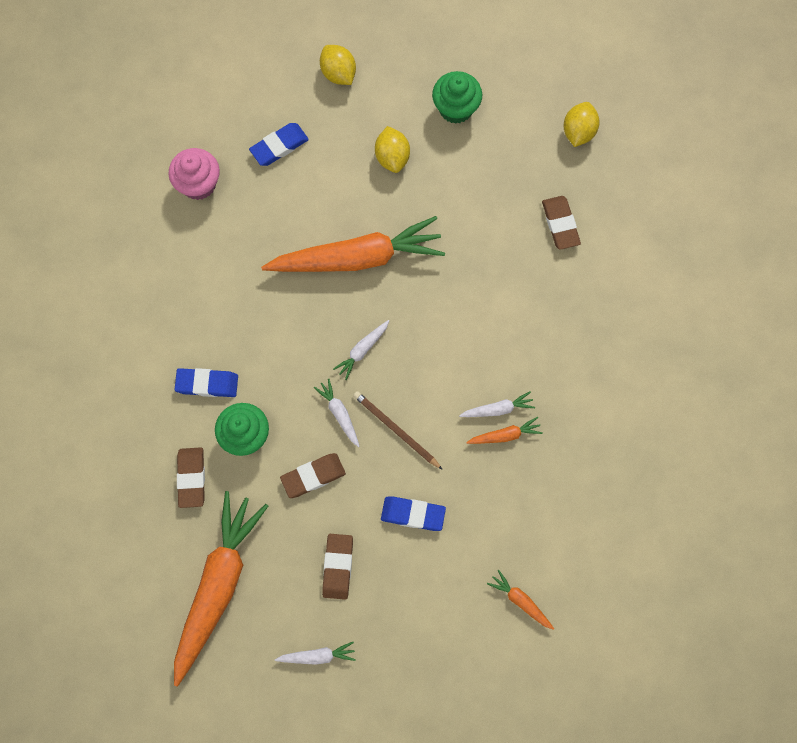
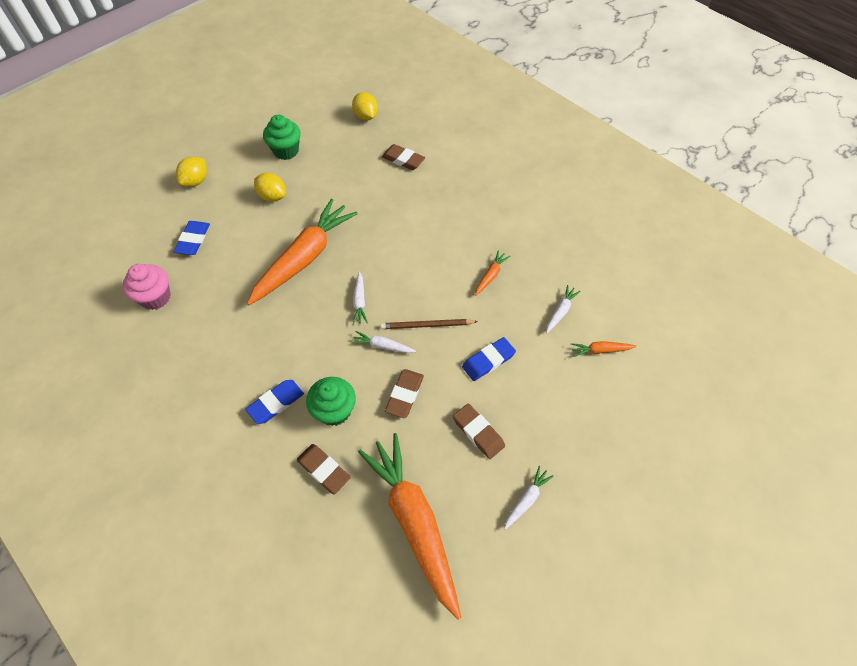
camera: 45 degrees left, 15 degrees down
(338, 73) = (196, 181): yellow lemon -> yellow lemon turned 75 degrees counterclockwise
(498, 409) = (471, 266): white carrot -> white carrot (560, 311)

